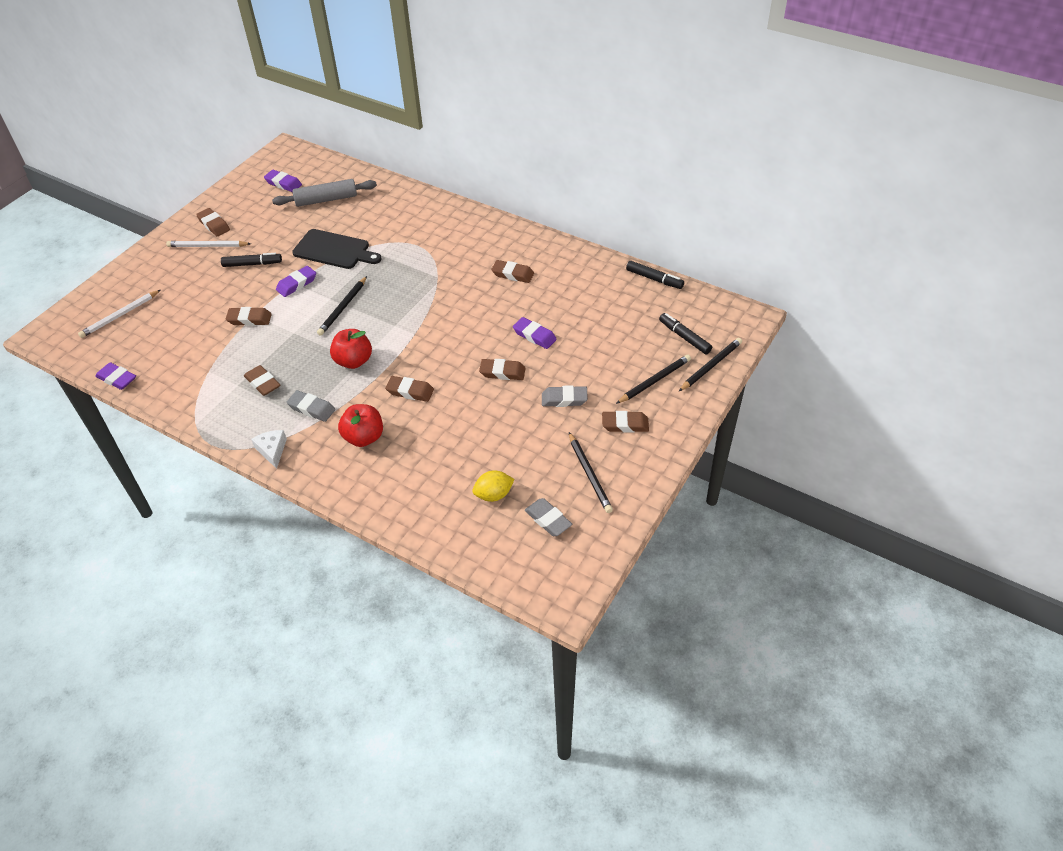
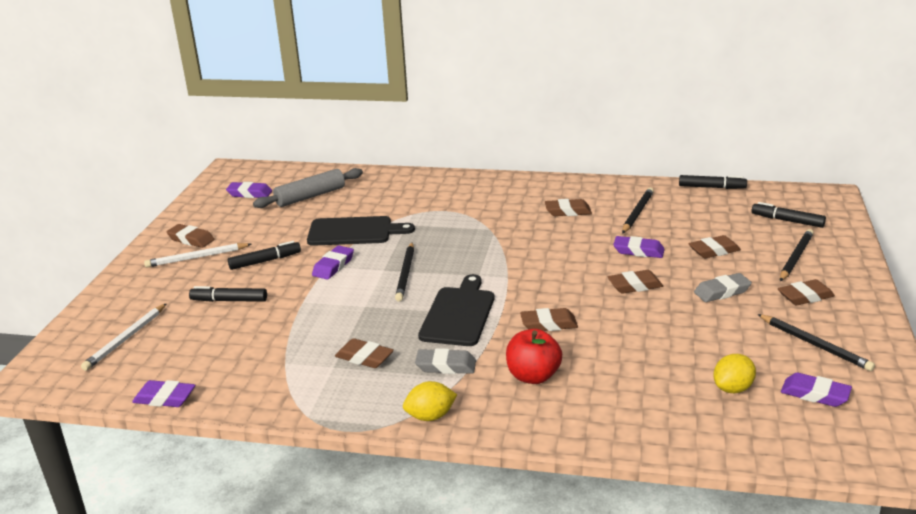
camera: 20 degrees left, 20 degrees down
(205, 298) = (229, 300): none -> black marker
(249, 319) = (300, 306): brown eraser -> brown eraser (714, 251)
(272, 450) = (430, 416): white cheese -> yellow lemon
(353, 361) = (459, 314): red apple -> black cutting board
(548, 520) = (815, 394): grey eraser -> purple eraser
(711, 366) = (836, 235): black pencil -> black pencil (637, 213)

